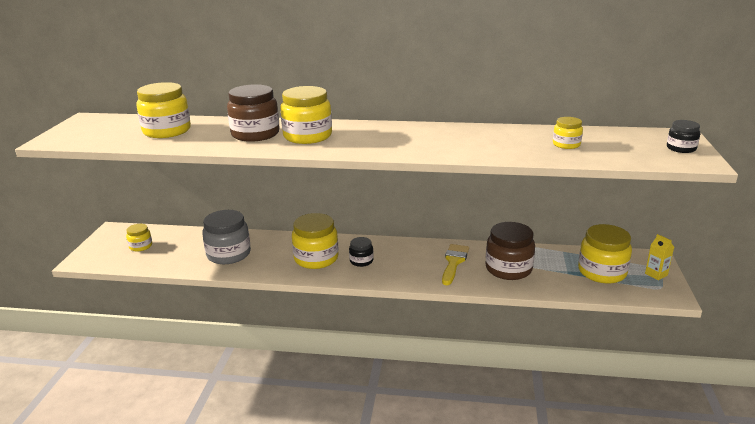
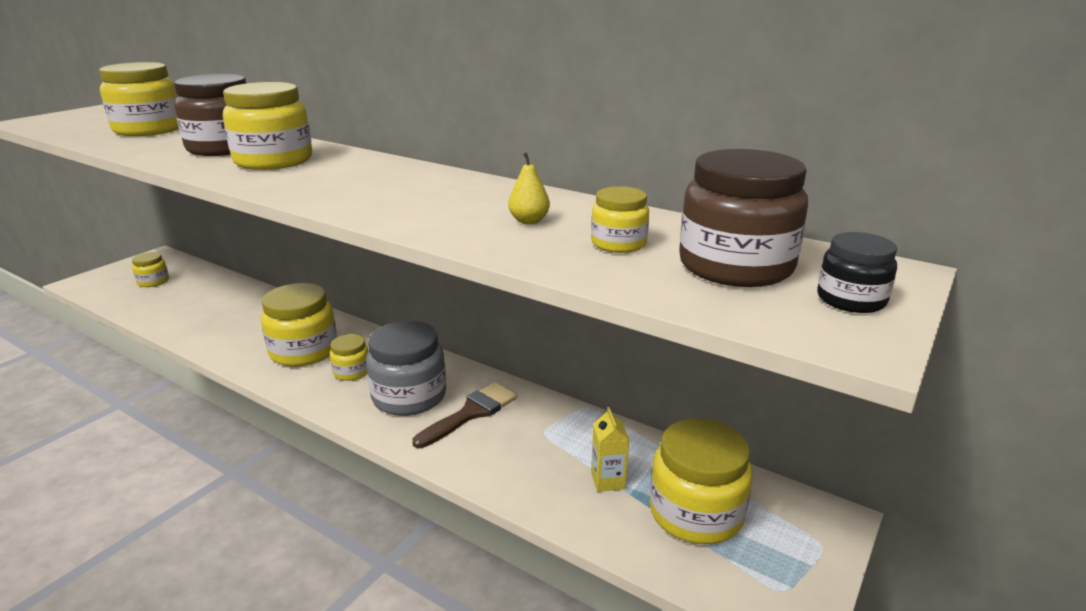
camera: 25 degrees right, 0 degrees up
(228, 254) = (220, 316): grey jar -> grey jar (409, 396)
(361, 261) = (352, 371): black jar -> yellow jar
(454, 262) = (471, 413): yellow brush -> brown brush
(508, 269) = (539, 452): brown jar -> brown jar (735, 266)
(510, 142) = (529, 221): none -> yellow pear
(656, 274) = (801, 556): yellow carton -> yellow carton (608, 480)

